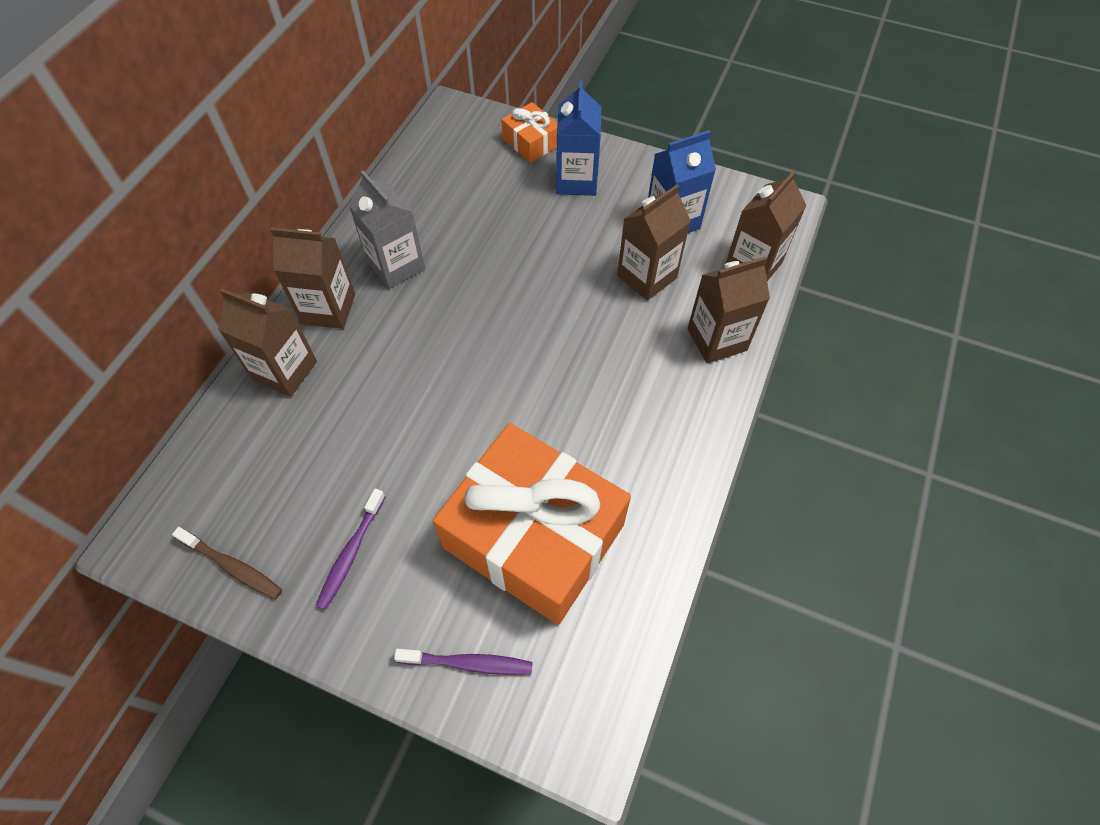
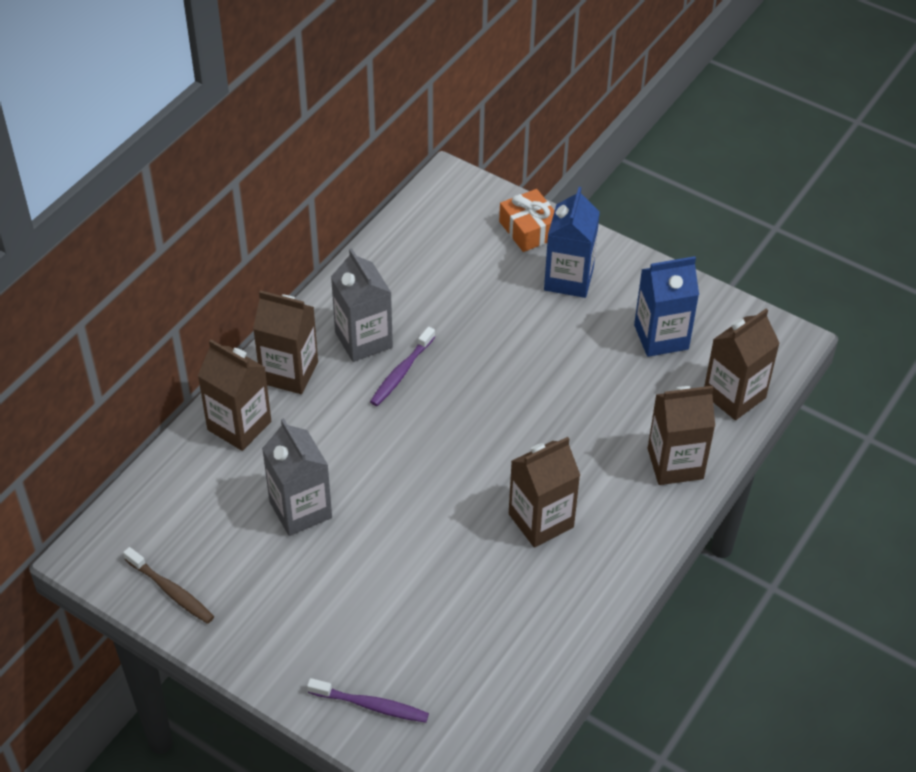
camera: 10 degrees right, 10 degrees down
(351, 552) = (280, 597): purple toothbrush -> purple toothbrush (401, 372)
(359, 450) = (300, 510): none -> grey carton
(534, 536) = (451, 612): orange gift -> none
(647, 277) = (619, 390): brown carton -> brown carton (541, 520)

